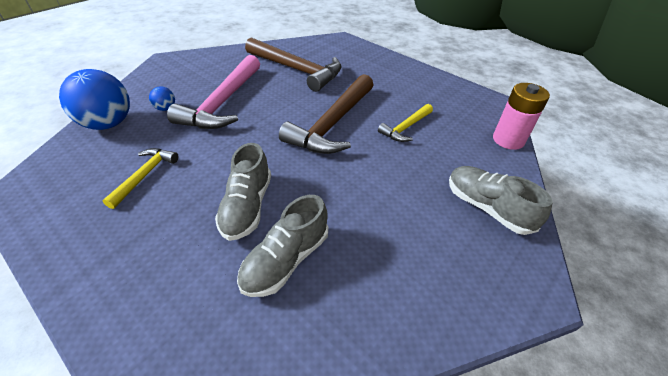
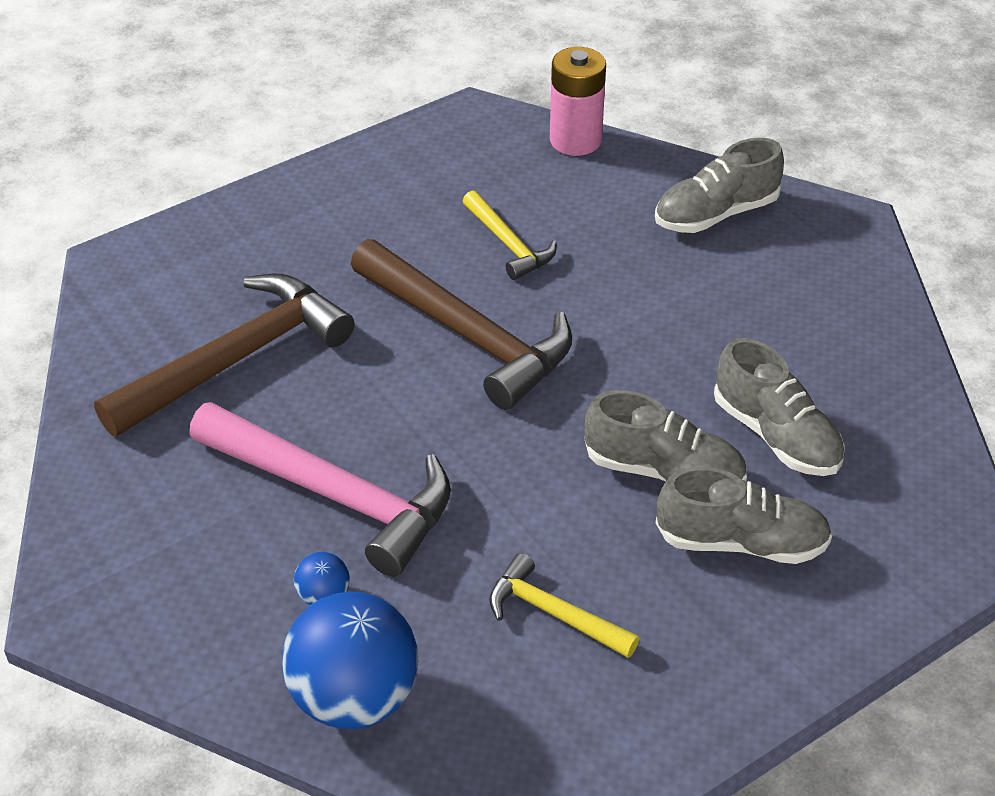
camera: 75 degrees left, 0 degrees up
(189, 249) = (741, 542): none -> grey shoe

